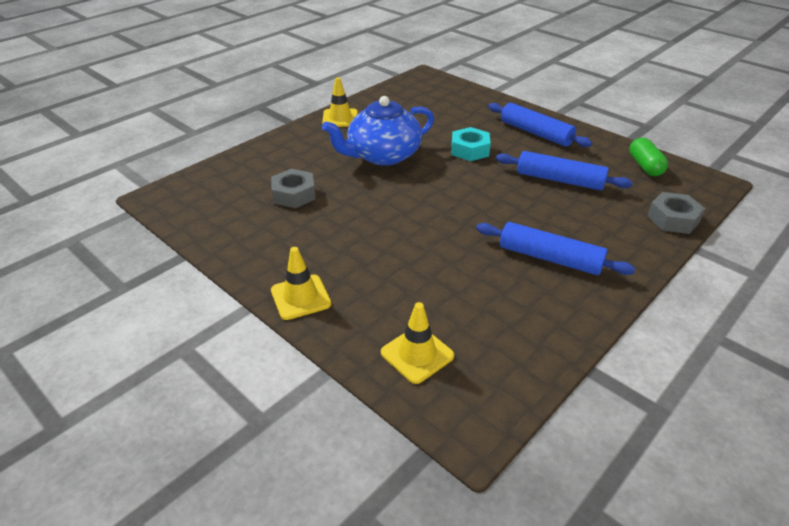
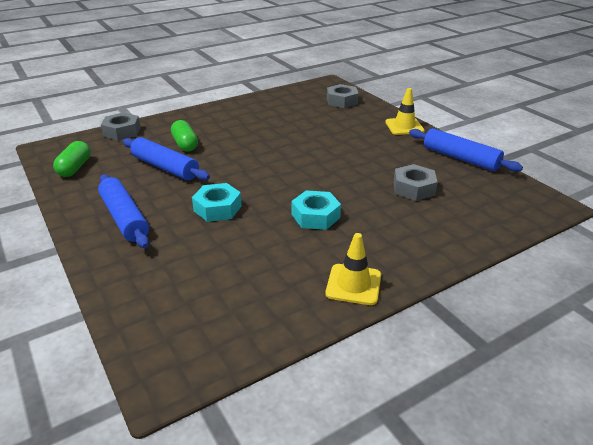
camera: 165 degrees left, 5 degrees down
(382, 155) = (315, 216): blue teapot -> turquoise nut
(417, 354) = (342, 101): yellow traffic cone -> grey nut
(549, 258) = (234, 124): blue rolling pin -> blue rolling pin (460, 158)
(574, 212) = (185, 144): none -> green capsule

